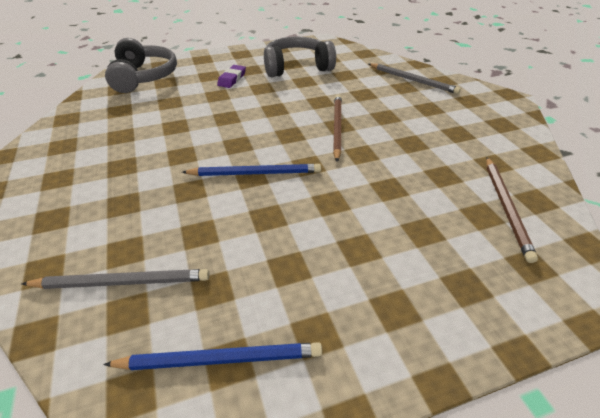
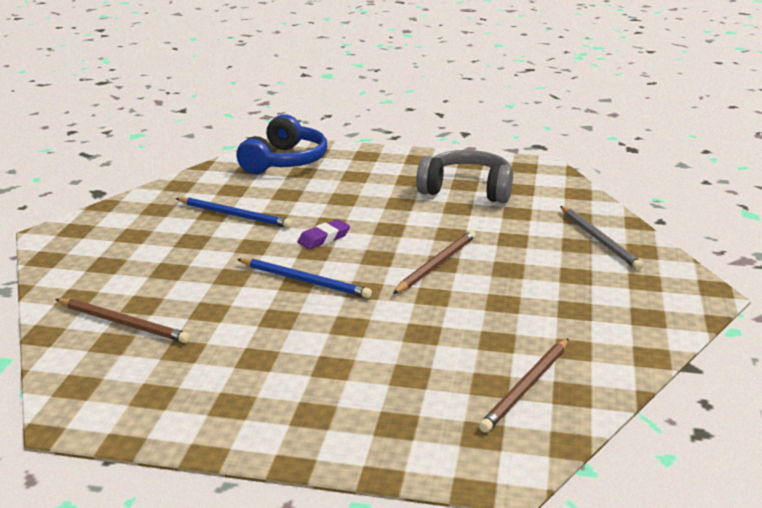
camera: 30 degrees right, 15 degrees down
(122, 282) = (123, 323): grey pencil -> brown pencil
(143, 77) = (285, 161): grey headphones -> blue headphones
(220, 359) = (150, 391): blue pencil -> blue pencil (235, 215)
(232, 79) = (376, 186): purple eraser -> purple eraser (324, 238)

